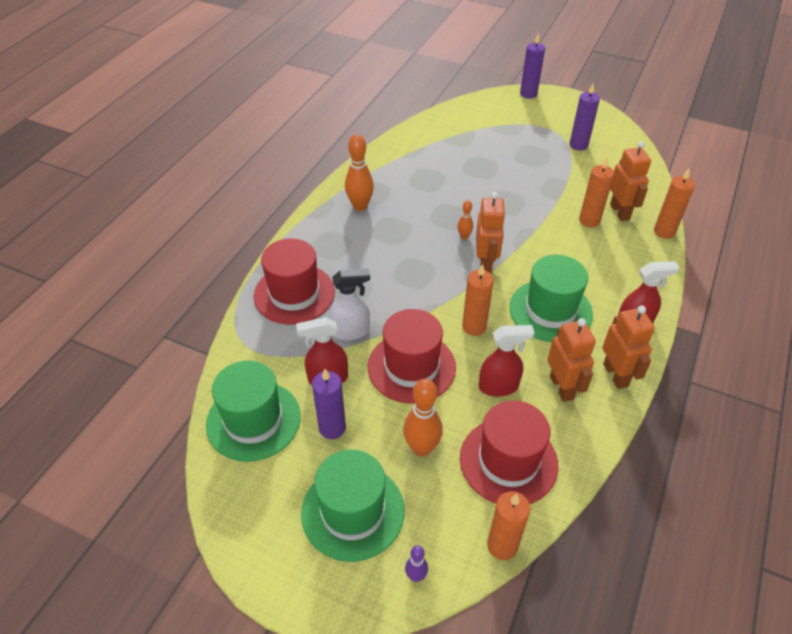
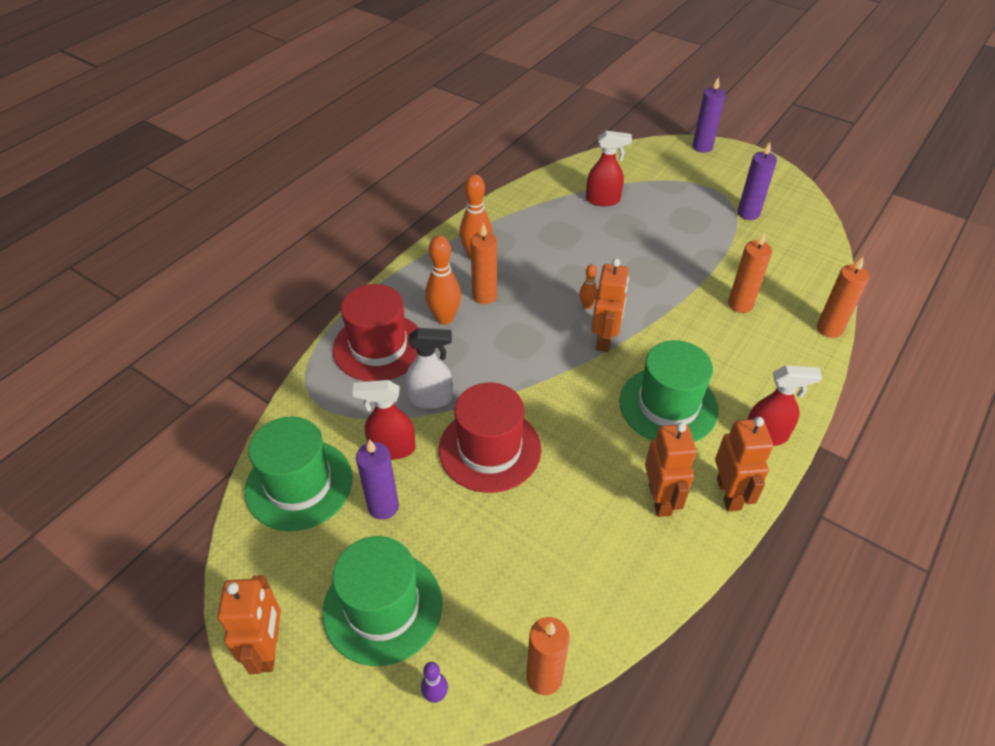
camera: 10 degrees right, 0 degrees up
(421, 448) = (478, 546): orange bowling pin -> orange bowling pin (444, 318)
(474, 327) = (573, 412): orange candle -> orange candle (484, 296)
(499, 386) = (585, 487): red spray bottle -> red spray bottle (603, 200)
(508, 461) = (575, 577): red hat -> none
(620, 212) = (780, 298): orange robot -> orange robot (268, 649)

